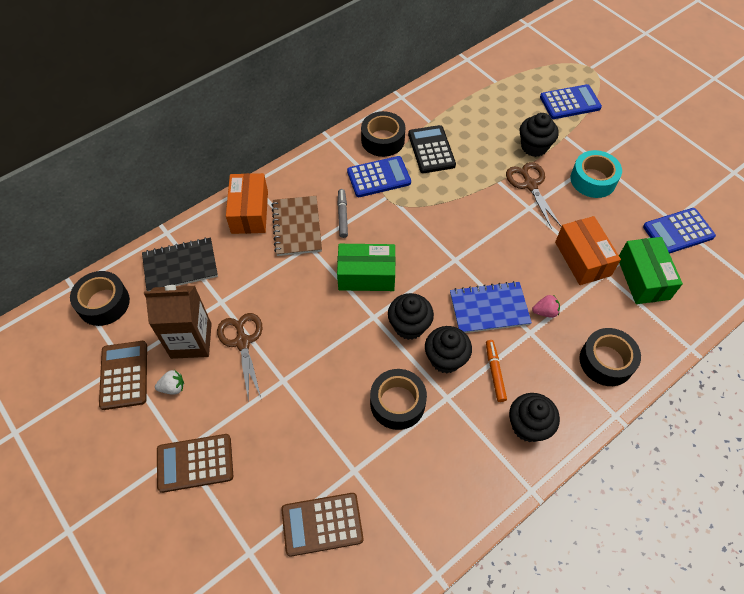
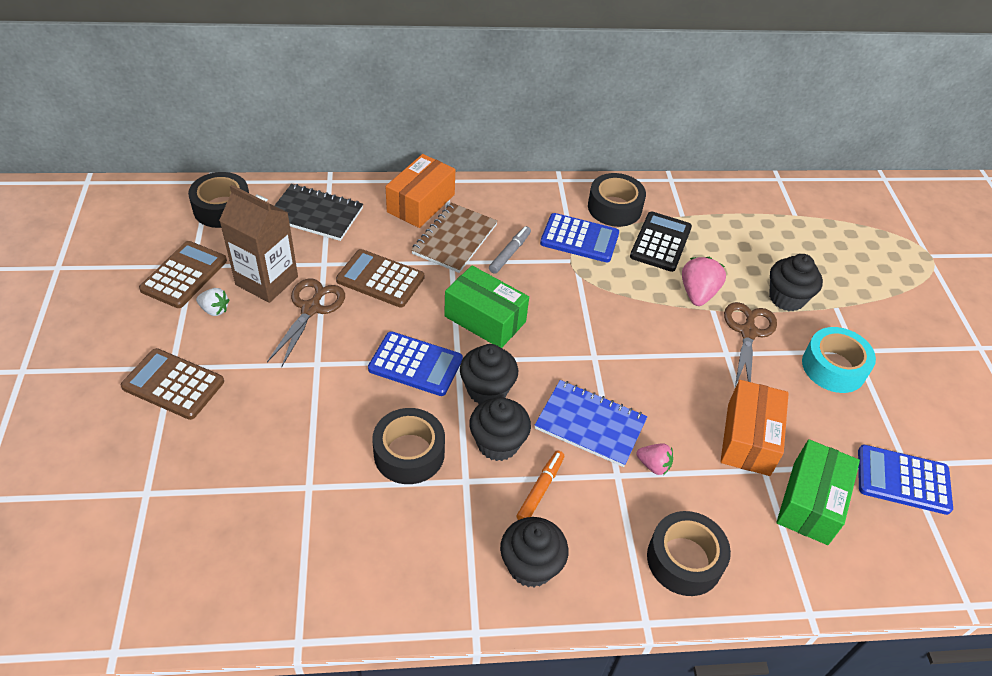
camera: 30 degrees right, 10 degrees down
(322, 524) = (233, 514): brown calculator -> brown calculator (380, 279)
(481, 175) = (697, 293): none -> pink strawberry
(570, 102) = (871, 277): blue calculator -> blue calculator (415, 364)

